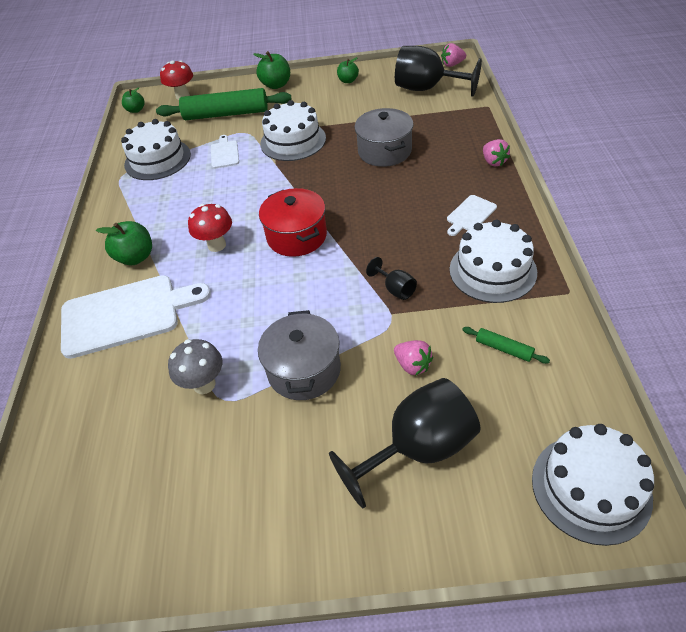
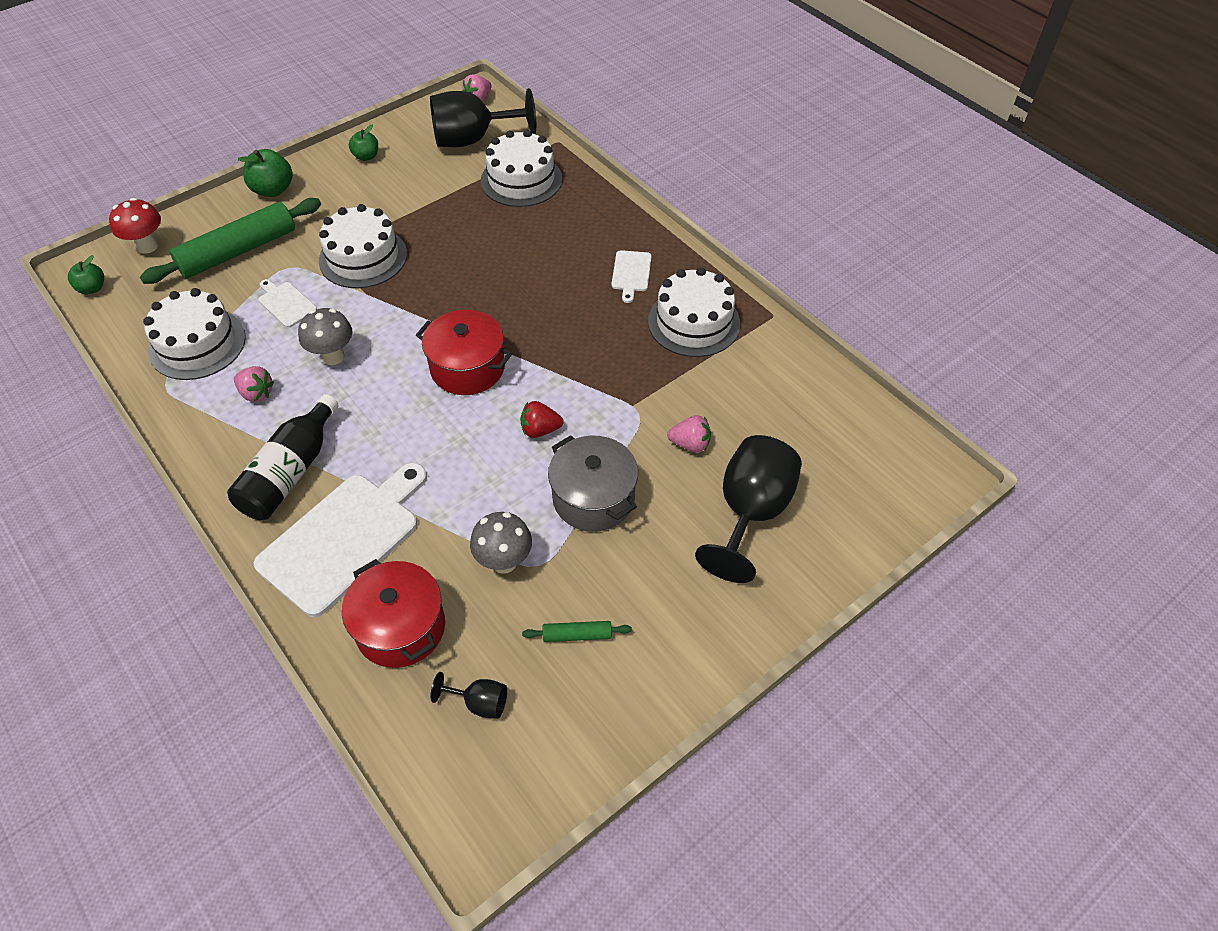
camera: 40 degrees left, 5 degrees up
(103, 394) = (400, 627): none -> red pot
(136, 257) = (290, 472): green apple -> black bottle
(217, 245) = (381, 416): red mushroom -> none
(222, 195) = (333, 356): none -> grey mushroom
(308, 301) = (540, 430): none -> red strawberry
(384, 151) = (485, 233): grey pot -> none
(395, 289) = (617, 379): black goblet -> black goblet (479, 703)
(493, 162) = (611, 206): pink strawberry -> pink strawberry (256, 393)
(504, 349) = (756, 392): green rolling pin -> green rolling pin (577, 635)
(590, 488) = (897, 473): white cake -> white cake (521, 180)

